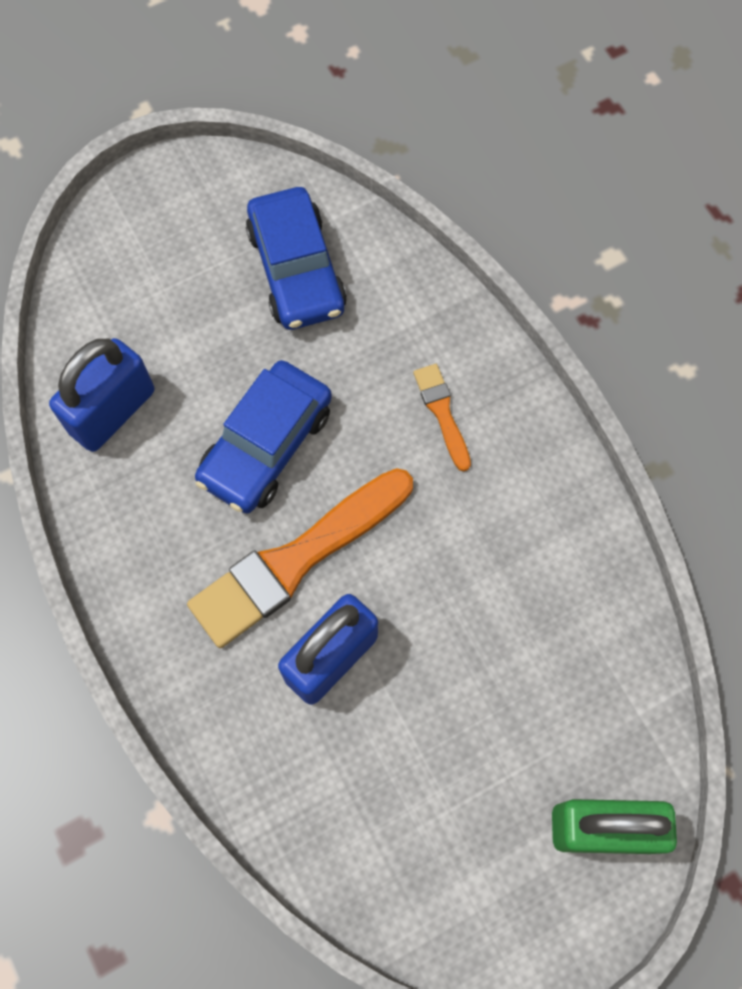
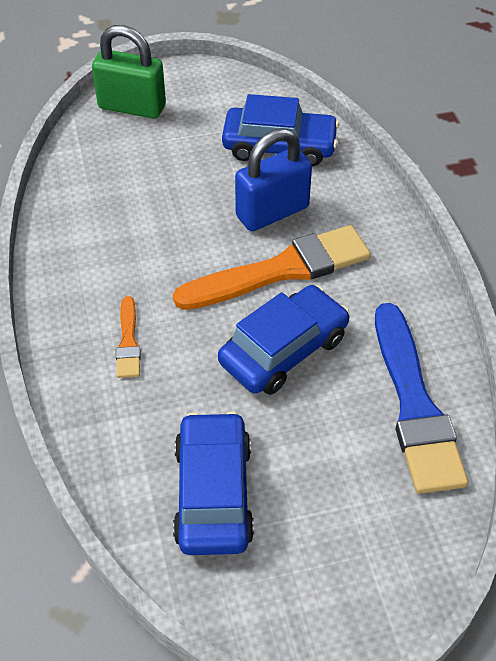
camera: 165 degrees left, 20 degrees down
(112, 411) = (414, 405): blue padlock -> blue brush
(353, 797) = (279, 146): none -> blue car

